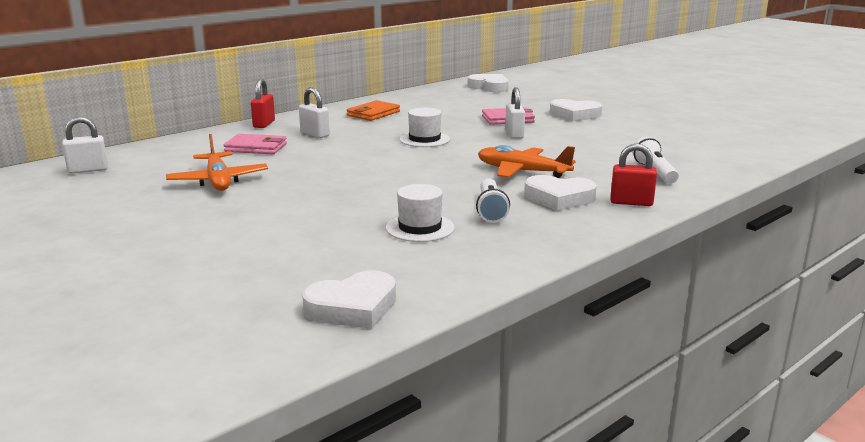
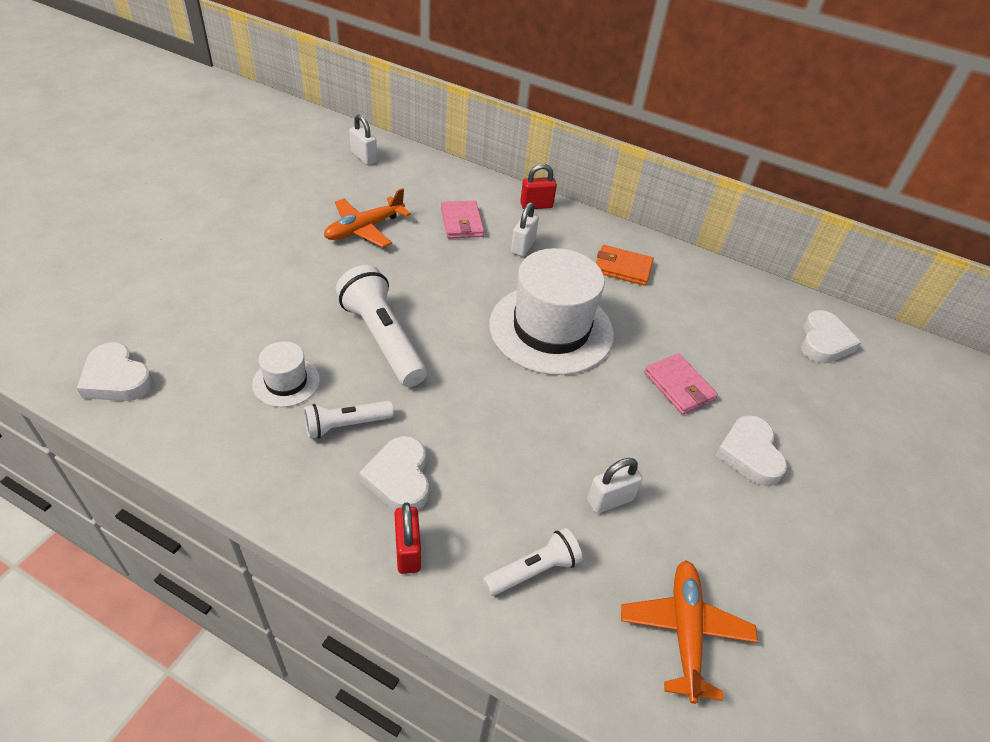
camera: 65 degrees right, 25 degrees up
(391, 188) = (383, 339): none -> white flashlight
(424, 139) = (551, 329): white hat -> white hat, size x2.12
(514, 134) = (615, 403): white padlock -> white padlock (610, 500)
(522, 171) = (477, 432): orange plane -> orange plane (684, 631)

